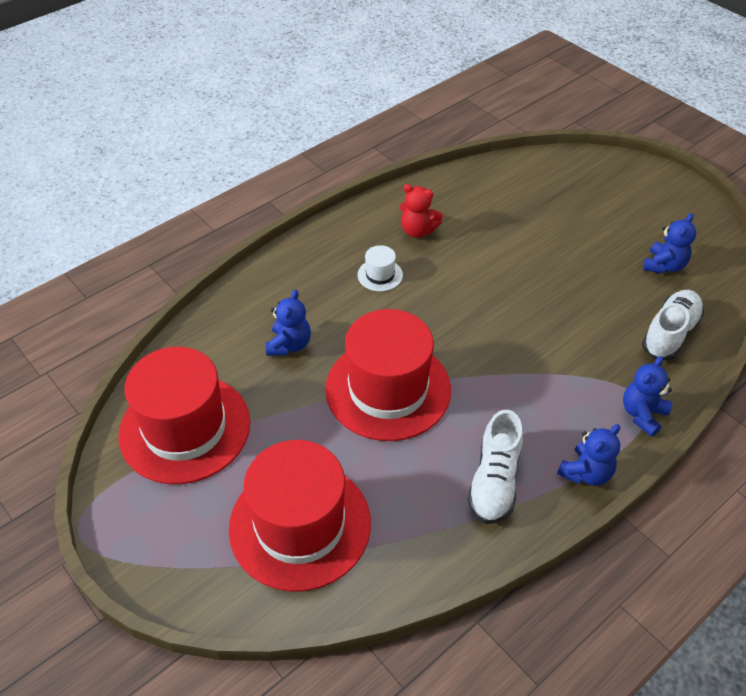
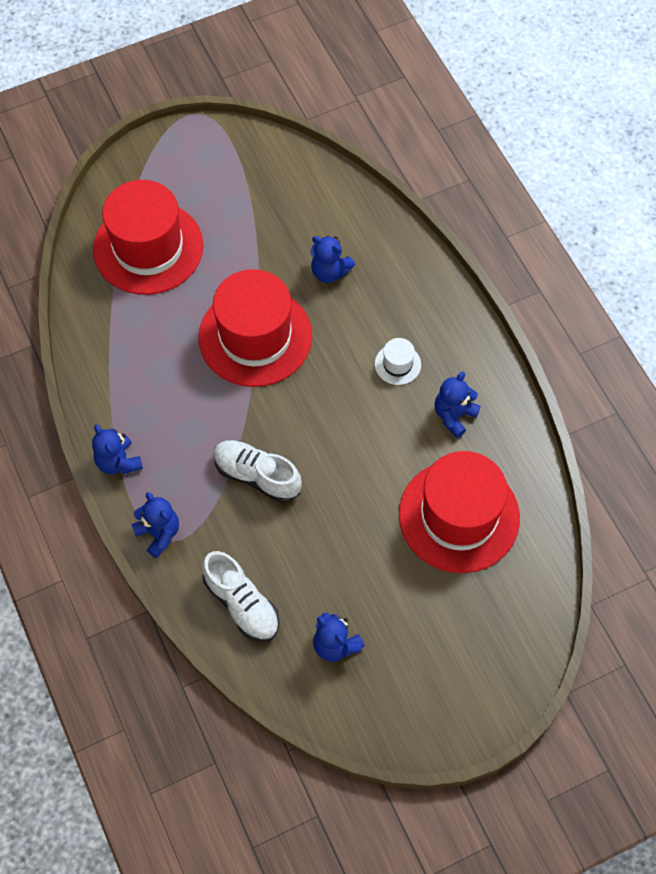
camera: 105 degrees right, 15 degrees up
(185, 428) = (263, 185): red hat -> red hat (459, 516)
(418, 231) = (454, 415): red teddy bear -> blue teddy bear
(494, 481) = (136, 390): white shoe -> white shoe (257, 476)

